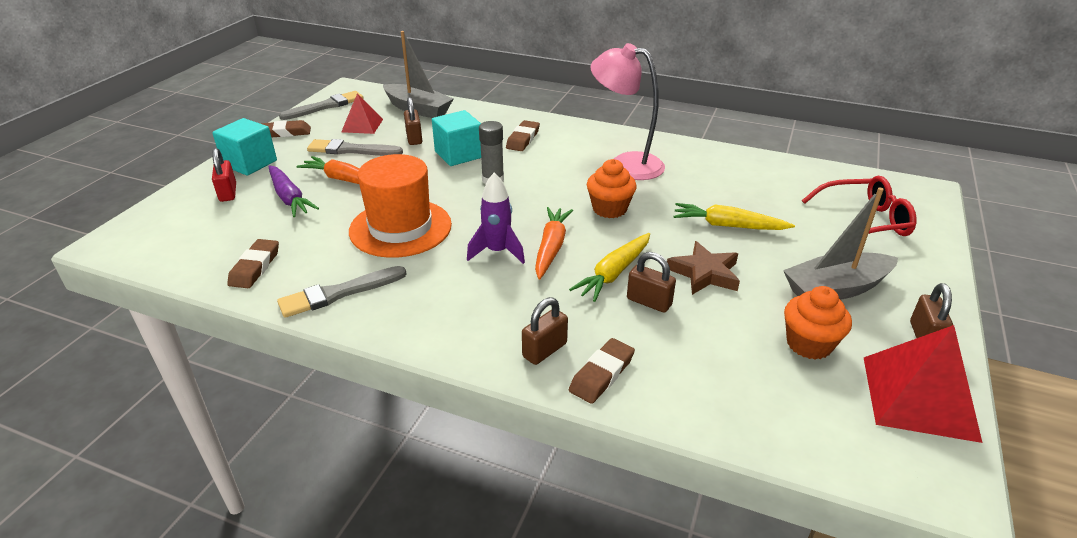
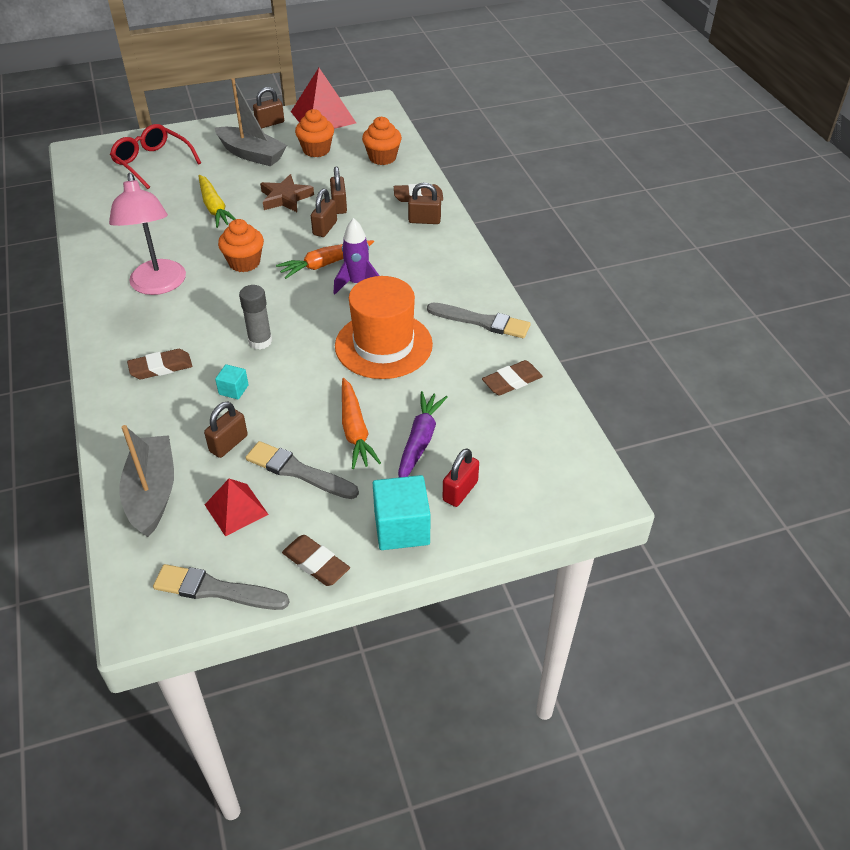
camera: 130 degrees left, 10 degrees up
(351, 150) = (298, 471): grey brush -> grey brush turned 150 degrees clockwise
(459, 154) = (233, 389): turquoise cube -> turquoise cube, size x0.51
(614, 273) = (325, 228): yellow carrot -> brown padlock
(737, 395) = (382, 158): none -> orange cupcake

